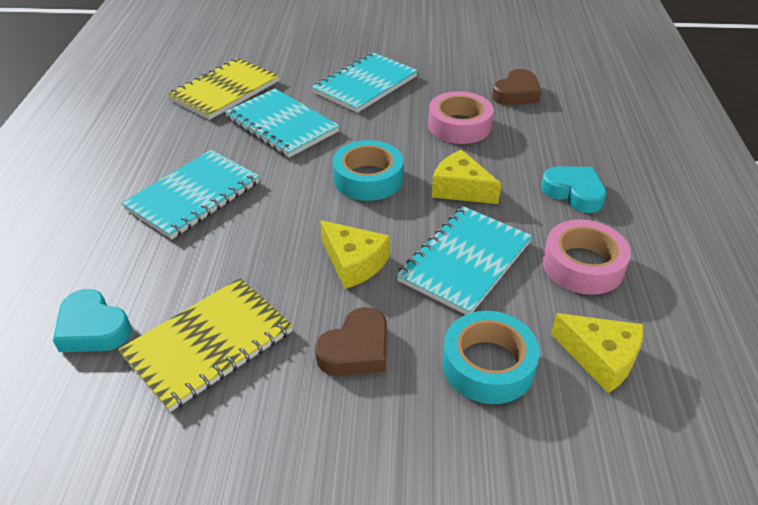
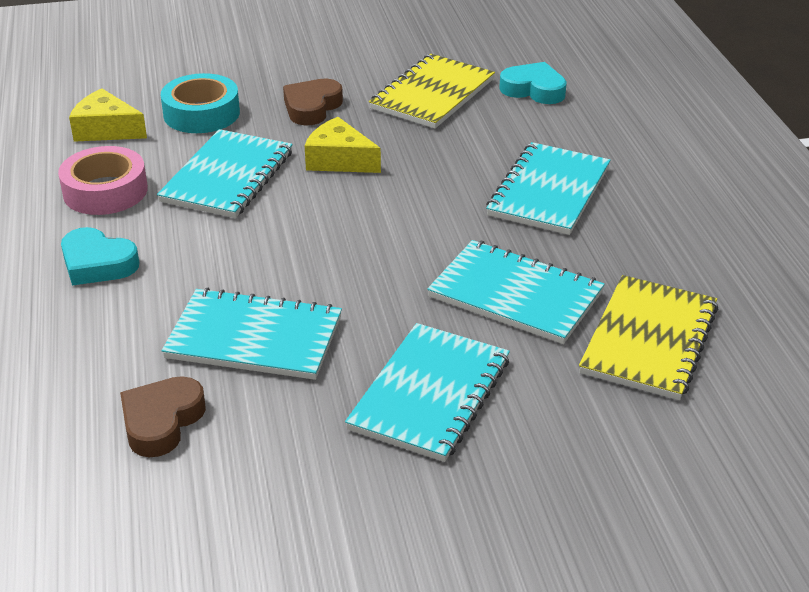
camera: 165 degrees right, 5 degrees down
(368, 179) = (359, 241): turquoise tape -> none
(459, 126) = (254, 338): pink tape -> turquoise notebook
(460, 189) = (241, 246): yellow cheese -> none

